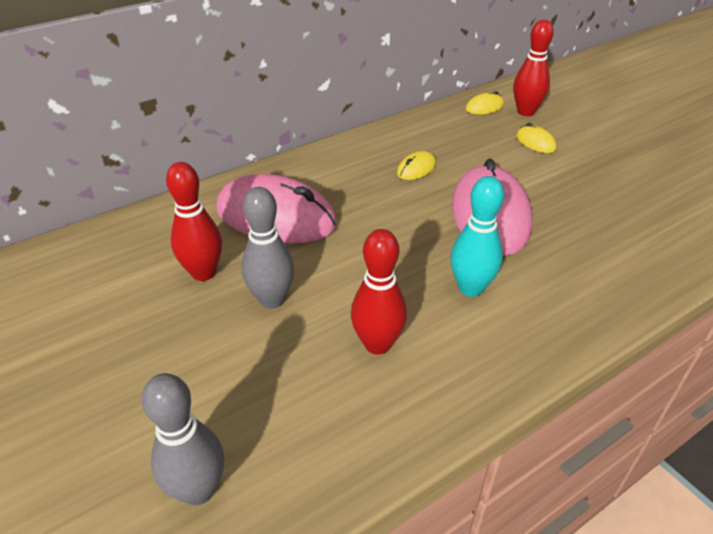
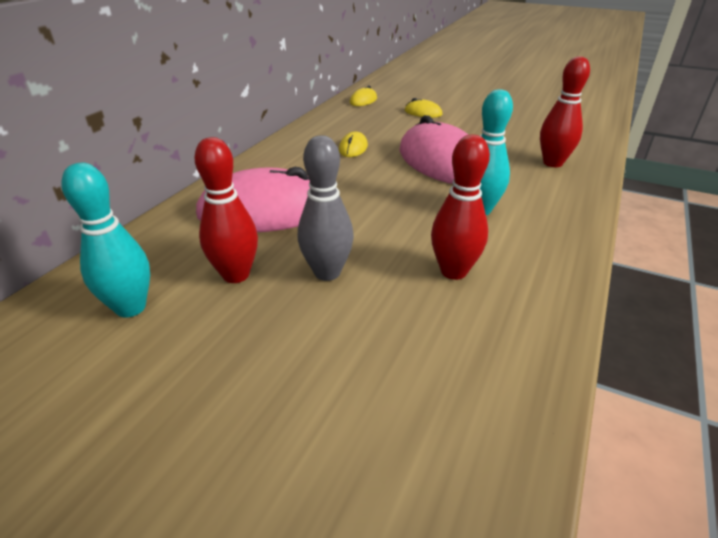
camera: 30 degrees left, 5 degrees down
(114, 272) = (130, 308): none -> turquoise bowling pin
(198, 490) = (423, 459): grey bowling pin -> none
(525, 112) = (396, 97): red bowling pin -> red bowling pin (552, 163)

